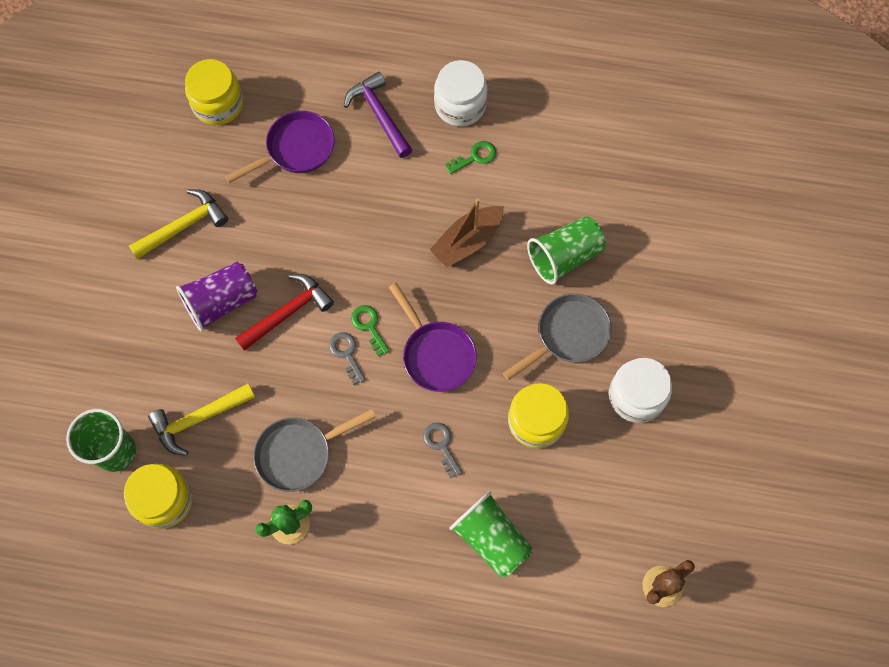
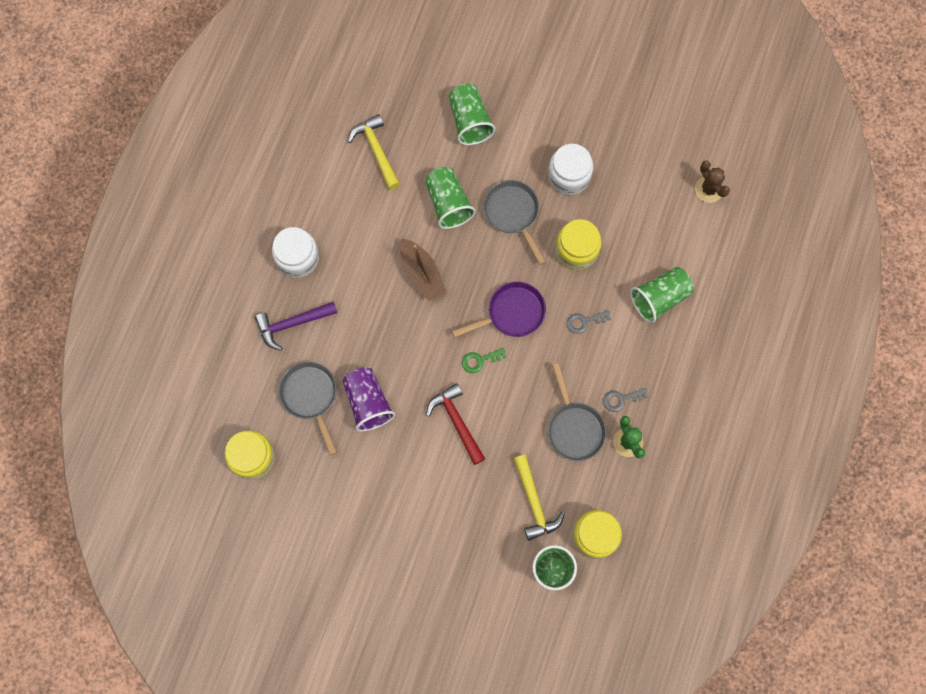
camera: 80 degrees left, 5 degrees up
(183, 226) = (363, 498): yellow hammer -> yellow hammer (376, 151)
(221, 302) = (438, 474): purple cup -> purple cup (368, 402)
(296, 149) = (310, 396): purple pan -> grey pan
(346, 354) = (499, 381): grey key -> grey key (621, 399)
(475, 157) = (348, 254): green key -> none
(680, 263) = (469, 121): none -> green cup

